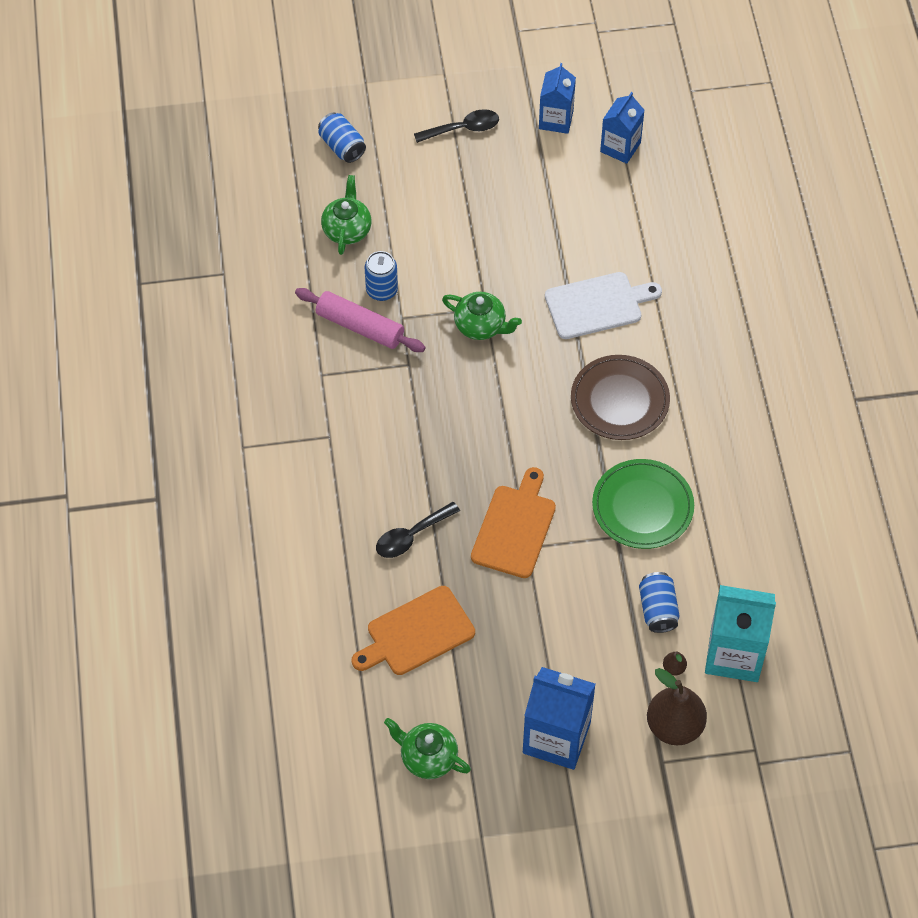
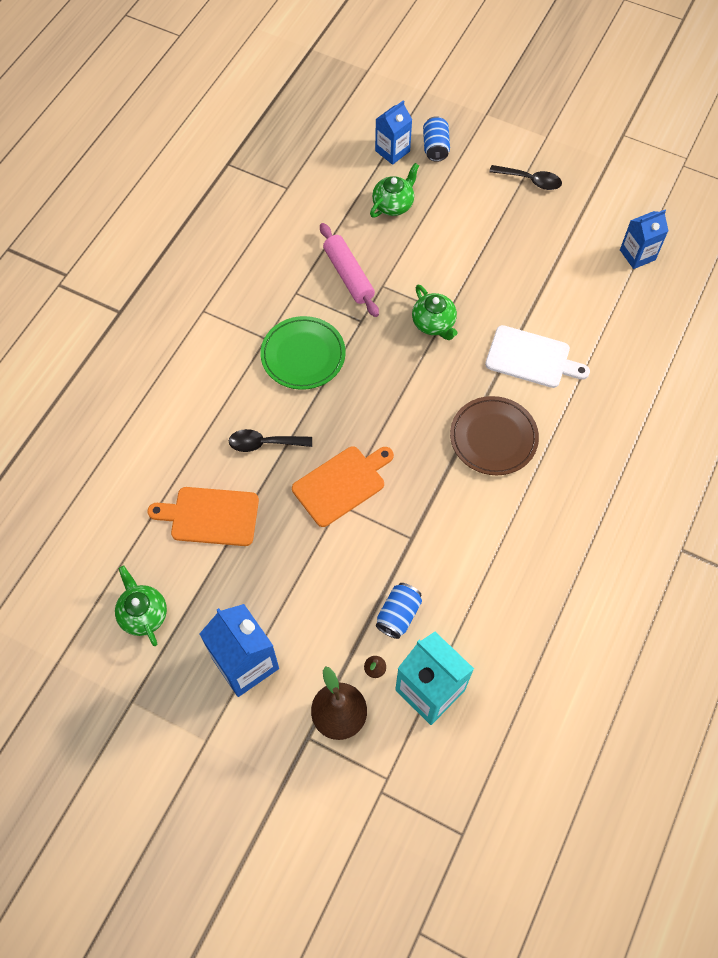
camera: 35 degrees right, 5 degrees up
(381, 290) = (384, 259): blue can -> none
(556, 119) = (603, 210): blue carton -> blue carton (392, 151)
(642, 507) = (448, 528): green plate -> green plate (303, 355)

